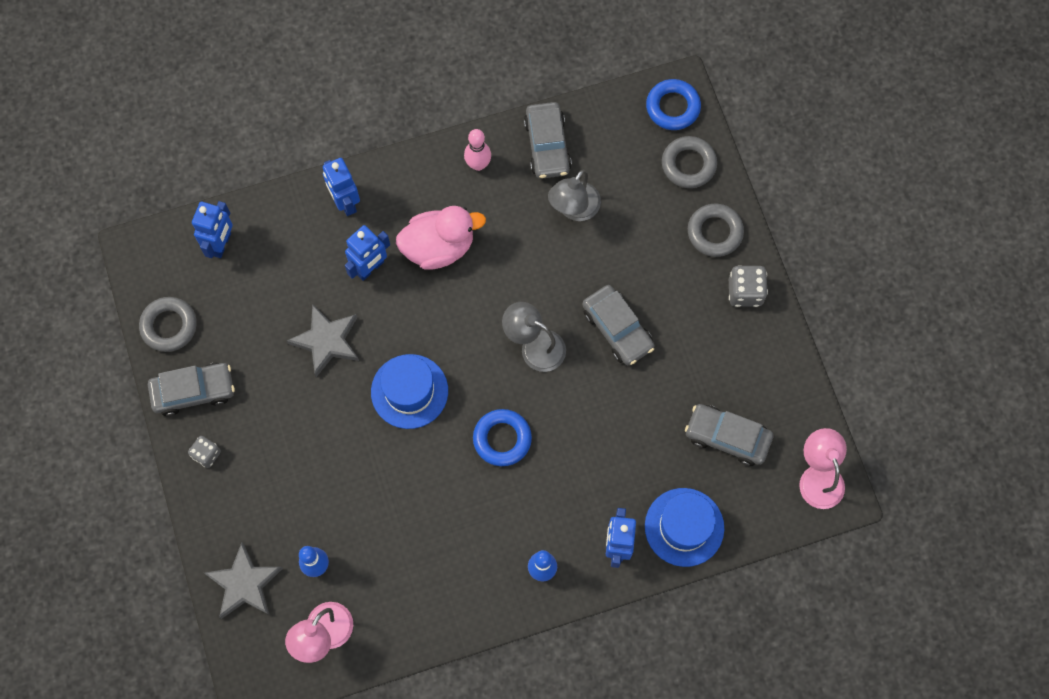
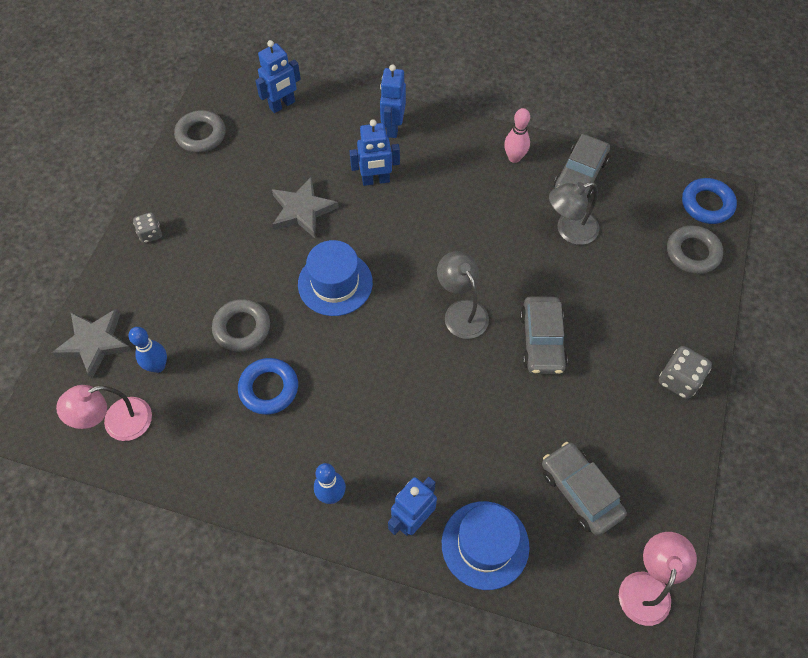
camera: 35 degrees right, 10 degrees down
(193, 391) = (180, 186): grey car -> none
(439, 247) = (439, 196): pink duck -> none
(502, 439) = (380, 365): blue ring -> blue ring (269, 388)
(714, 232) = (682, 316): grey ring -> grey ring (242, 328)

